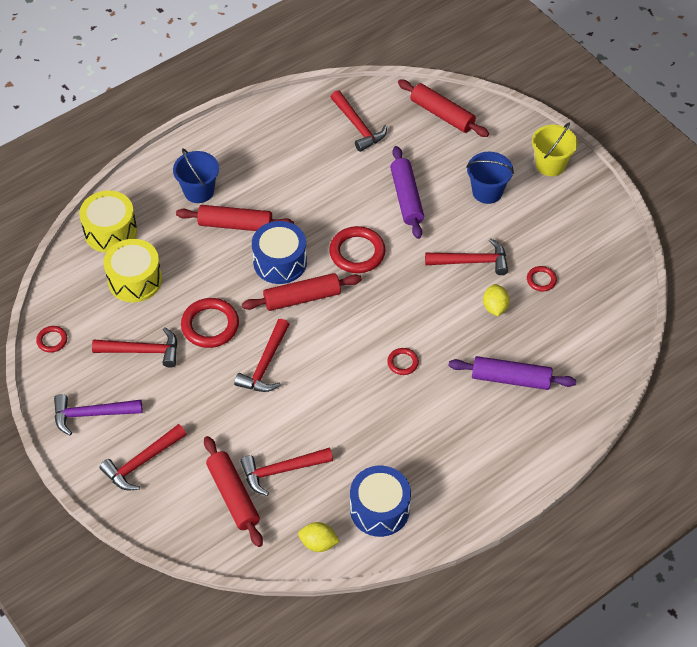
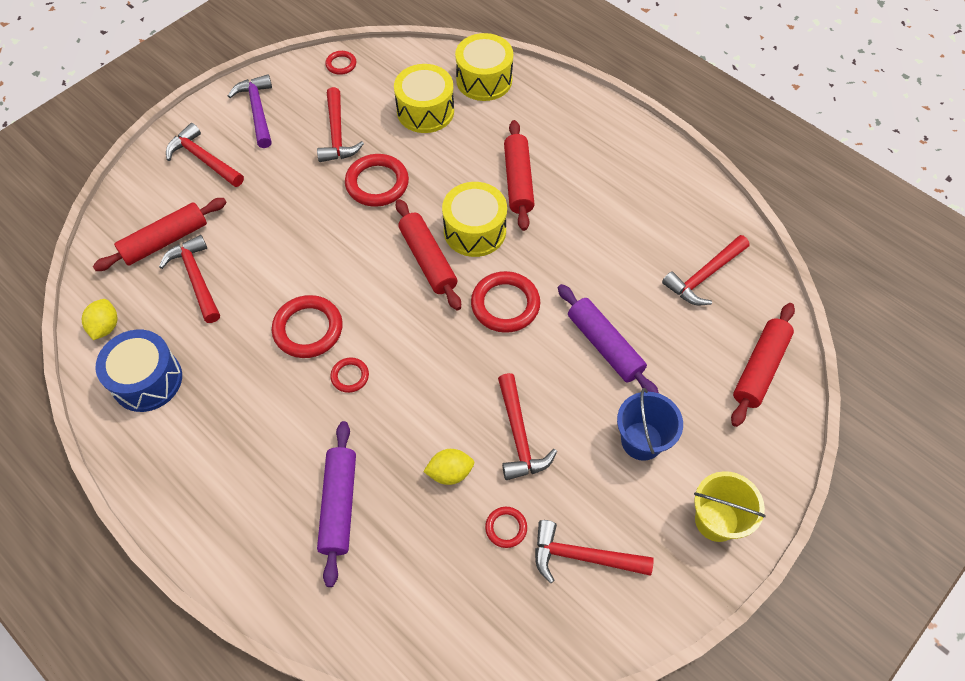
camera: 80 degrees right, 5 degrees up
(199, 191) = (557, 141): blue bucket -> none
(265, 364) = (332, 241): red hammer -> red hammer (582, 557)
(280, 262) = (475, 231): blue drum -> yellow drum
(352, 388) = (308, 329): none -> red ring
(406, 198) = (604, 346): purple rolling pin -> purple rolling pin turned 75 degrees clockwise

